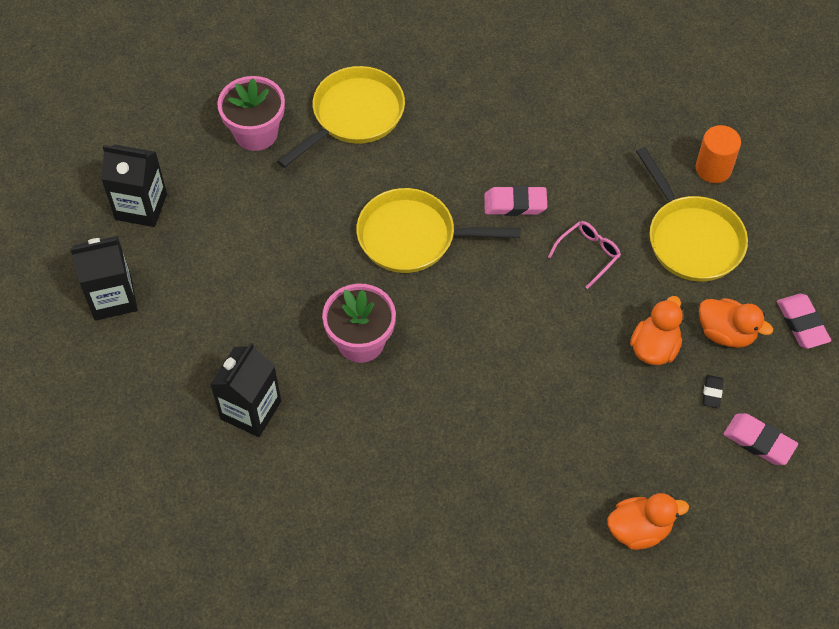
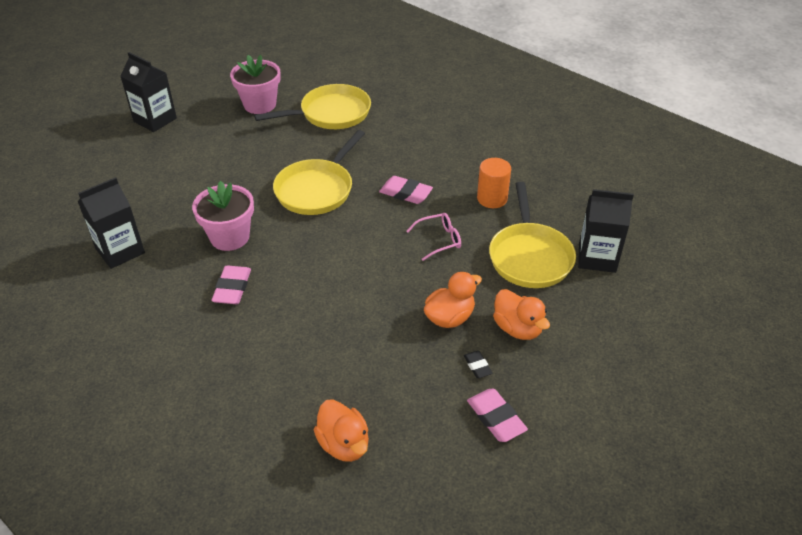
camera: 25 degrees right, 15 degrees down
(113, 298) = (93, 160): black carton -> black carton (597, 257)
(413, 237) = (317, 189): yellow pan -> yellow pan turned 90 degrees counterclockwise
(639, 530) = (344, 444): orange duck -> orange duck turned 45 degrees clockwise
(712, 393) = (477, 366): black eraser -> black eraser turned 60 degrees counterclockwise
(713, 168) = (577, 218): orange cylinder -> orange cylinder (492, 199)
(802, 323) = (589, 345): pink eraser -> pink eraser (232, 288)

